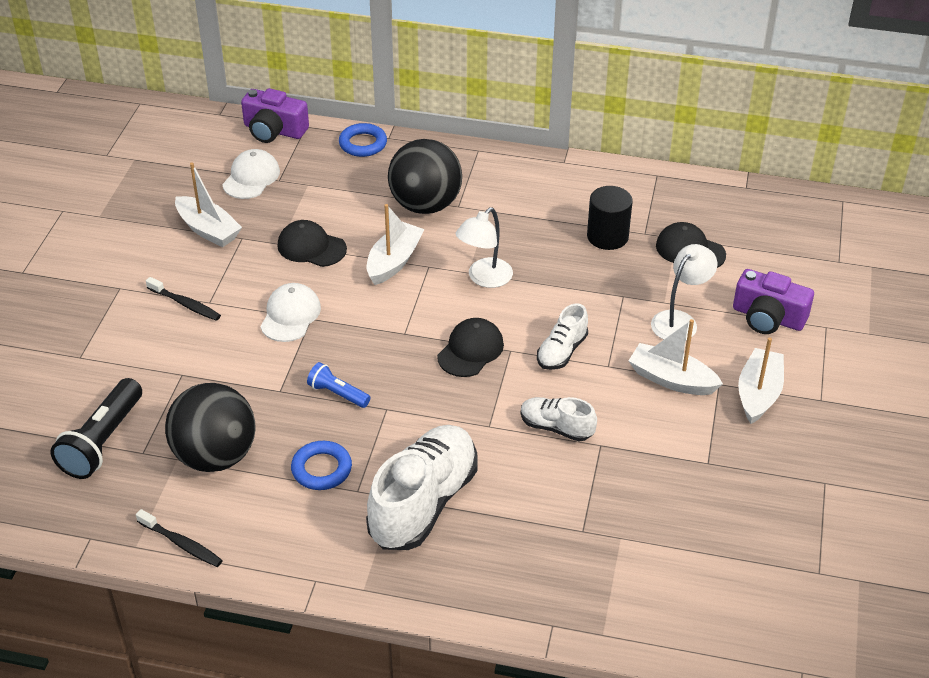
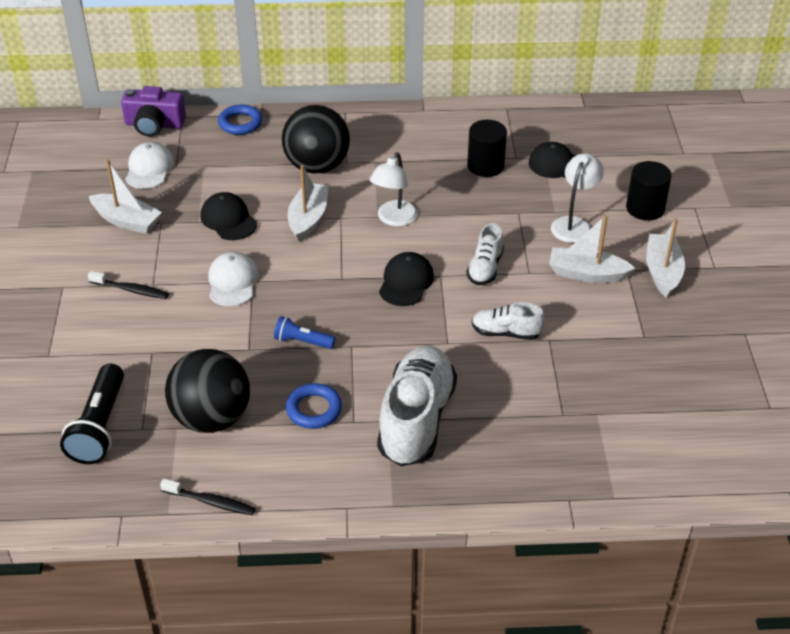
camera: 15 degrees left, 0 degrees up
(311, 247) = (228, 219): black cap -> black cap turned 45 degrees clockwise
(768, 317) = (645, 208): purple camera -> black cylinder

